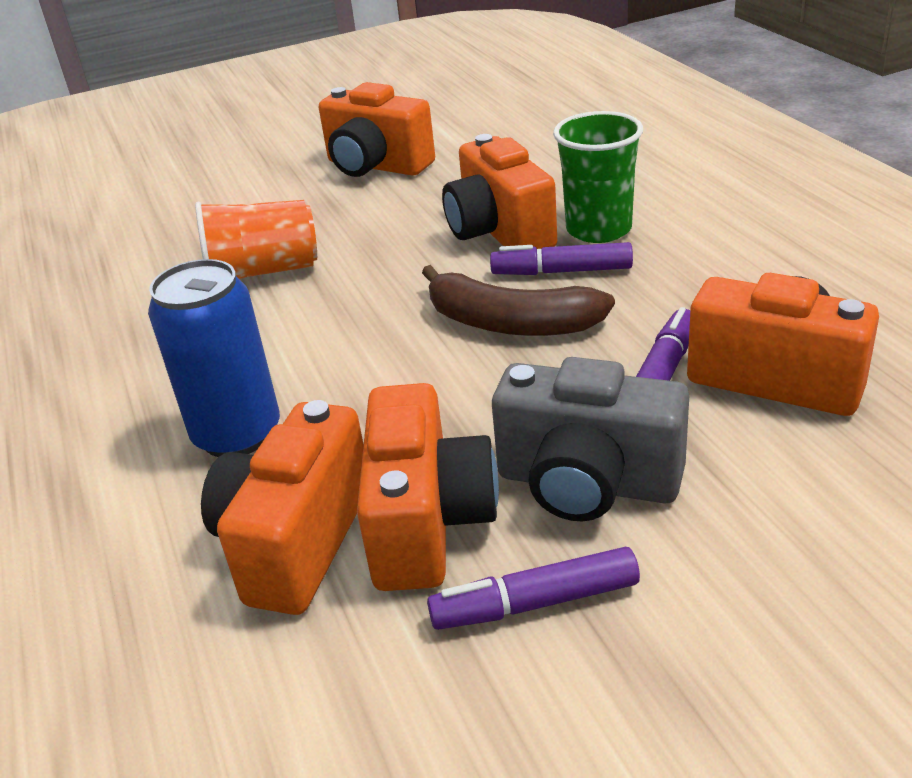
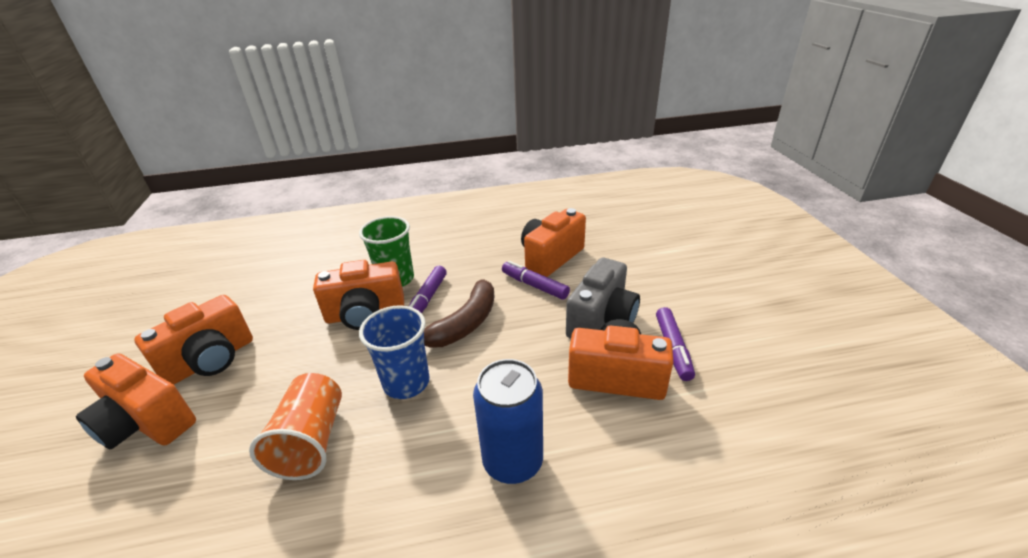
camera: 80 degrees left, 0 degrees up
(296, 542) = (621, 433): orange camera -> orange camera (146, 423)
(368, 307) = (406, 382): none -> blue cup

